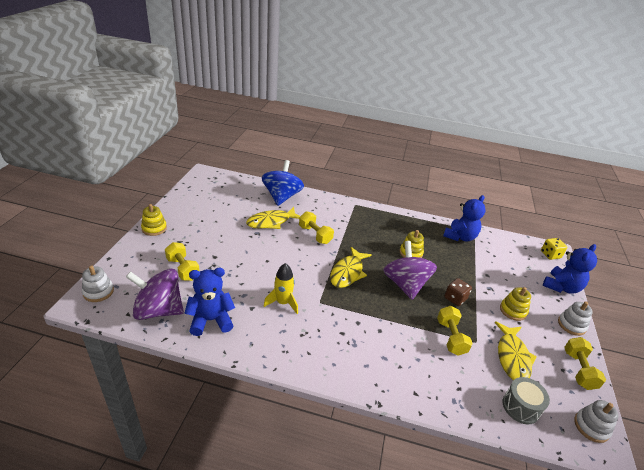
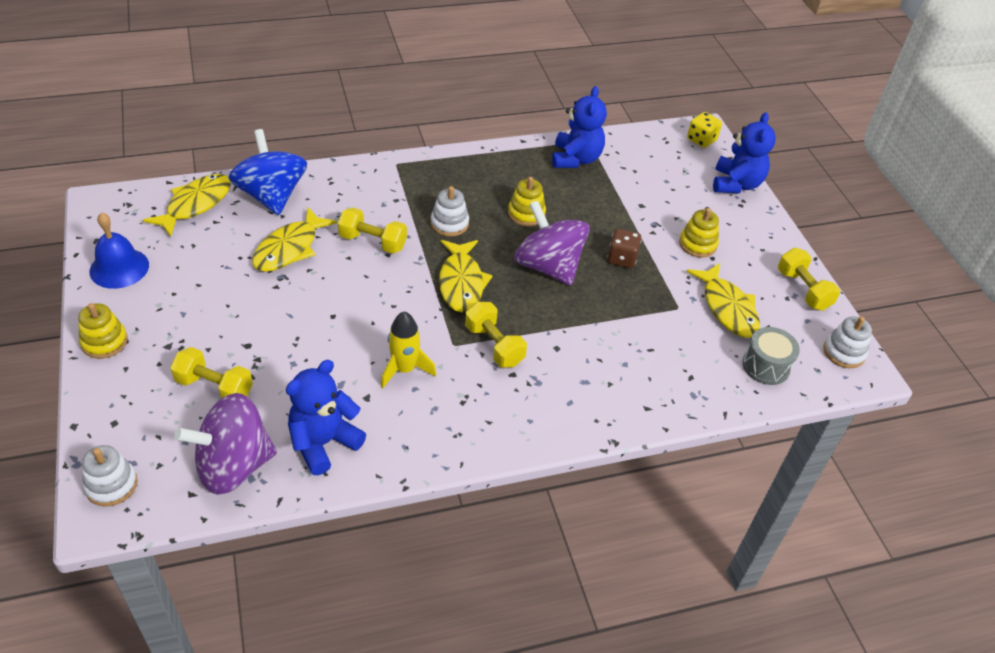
camera: 30 degrees left, 10 degrees up
(188, 201) = (119, 268): none -> blue bell
(244, 188) = (195, 204): none -> yellow fish
(451, 337) = (646, 316): yellow dumbbell -> yellow dumbbell (494, 345)
(571, 325) = (770, 234): white stacking toy -> white stacking toy (449, 223)

